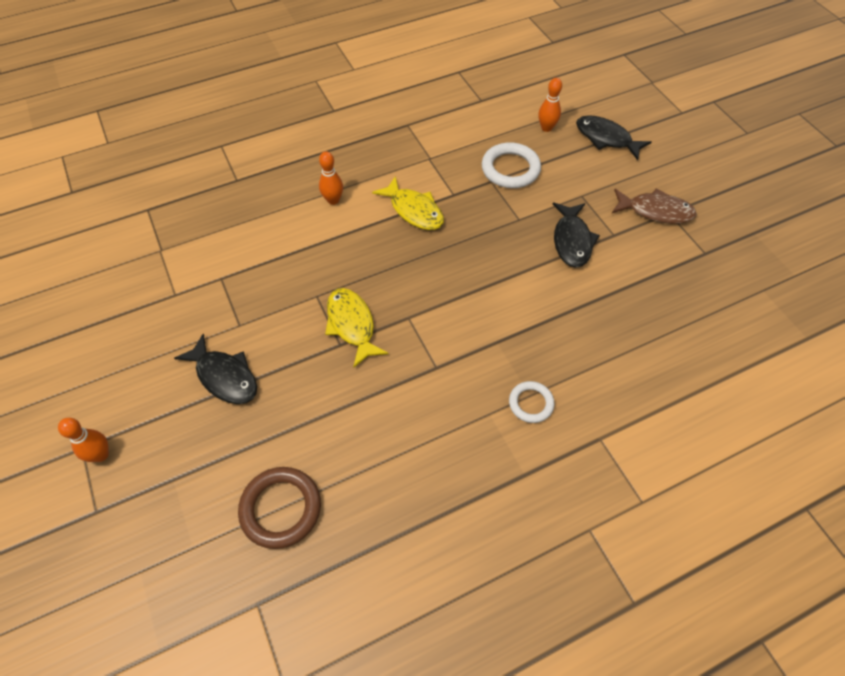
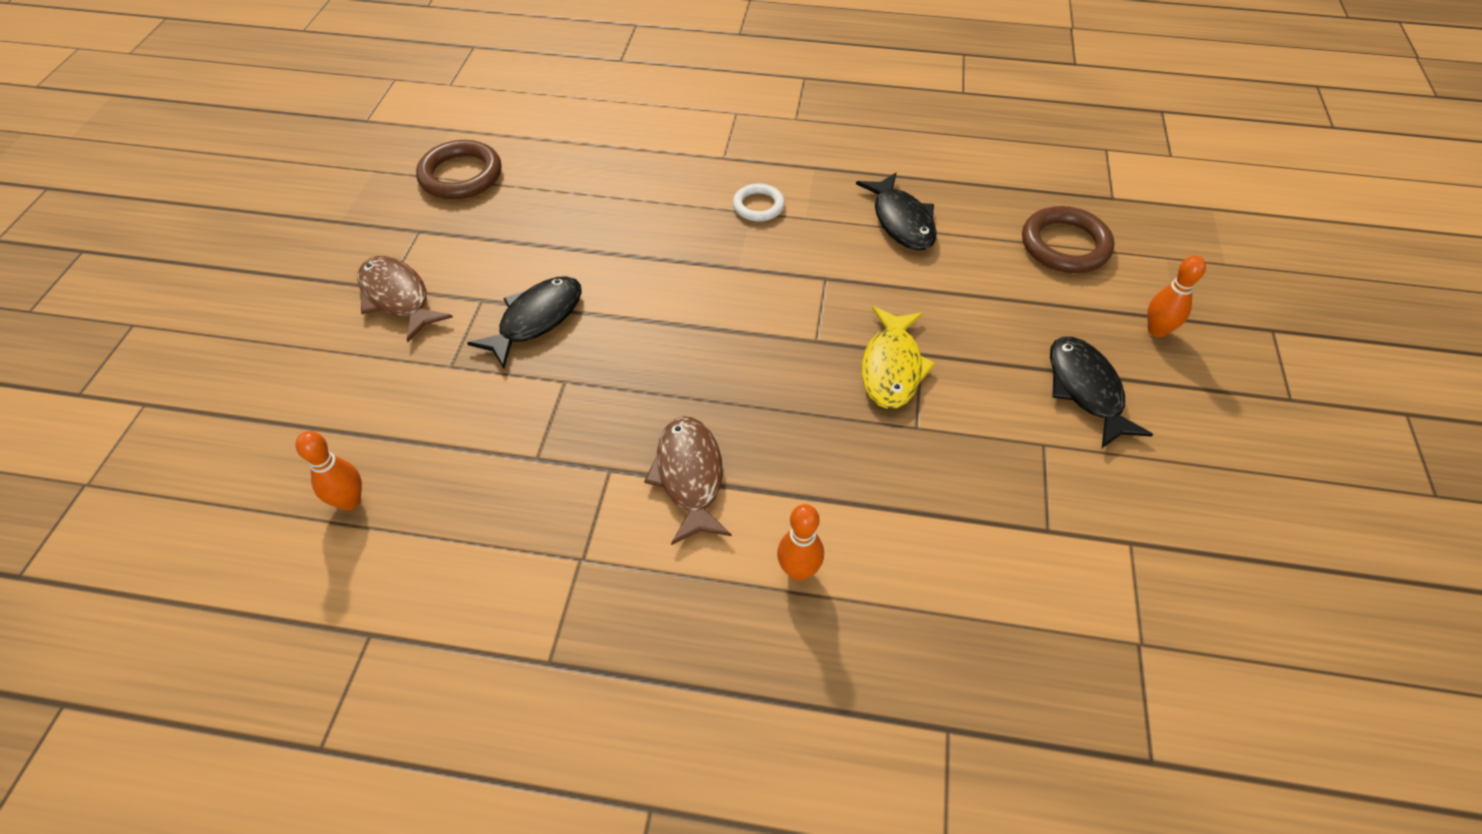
camera: 145 degrees left, 5 degrees down
(101, 454) = (1265, 380): orange bowling pin -> orange bowling pin (1157, 330)
(414, 210) = (689, 476): yellow fish -> brown fish
(510, 169) = (488, 461): white ring -> none
(606, 138) = (301, 428): black fish -> black fish (901, 221)
(742, 305) = (461, 175): none -> brown ring

